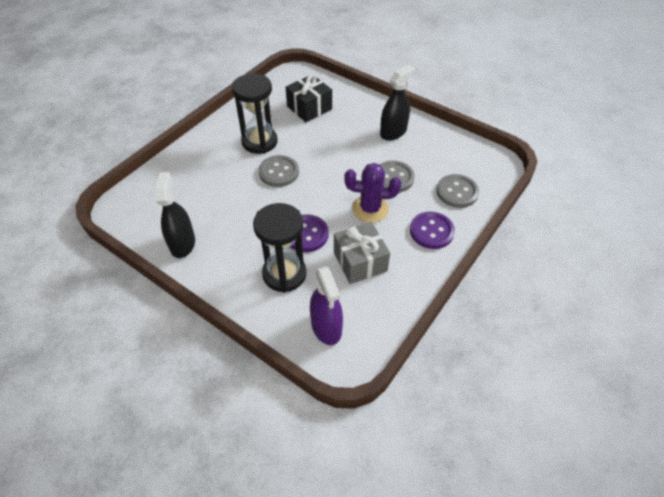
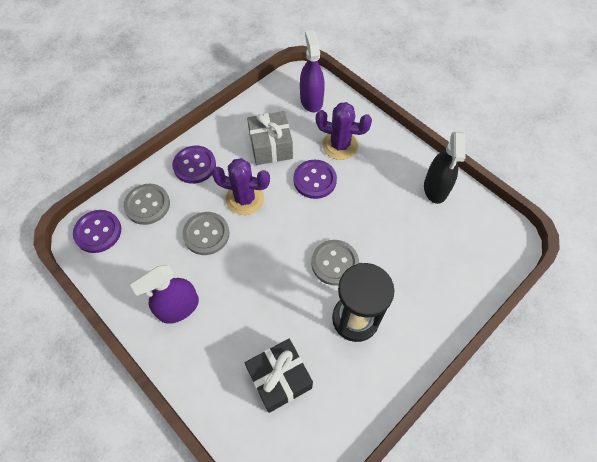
camera: 170 degrees left, 10 degrees up
(284, 274) = (340, 145): black hourglass -> purple cactus
(393, 132) = (179, 308): black spray bottle -> purple spray bottle
(485, 167) = (98, 232): none -> purple button

